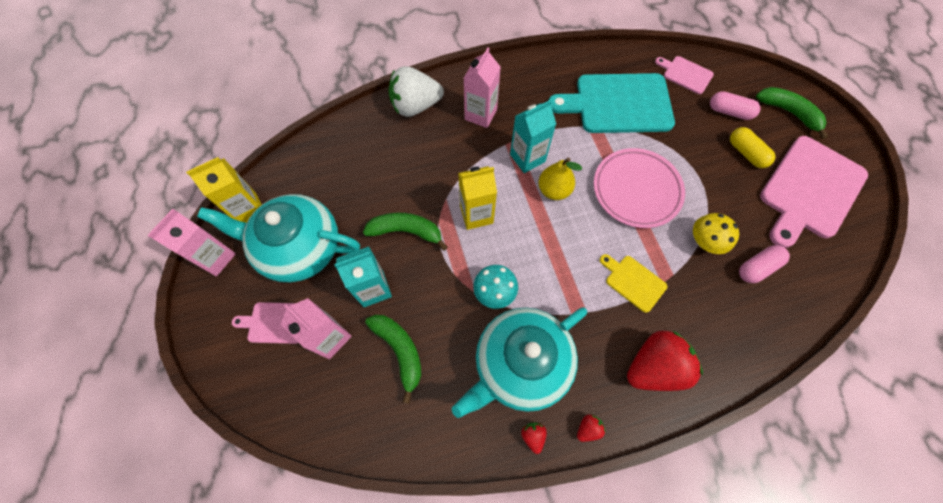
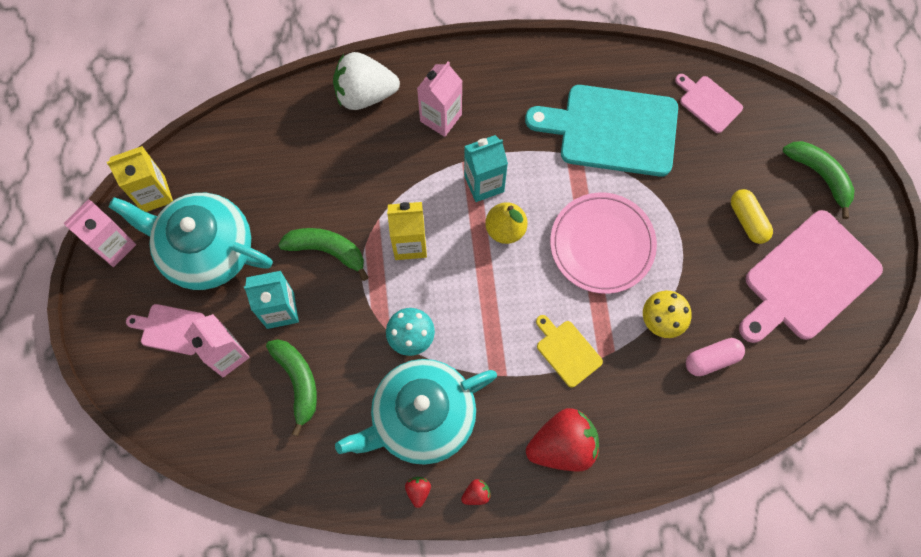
camera: 10 degrees right, 5 degrees up
(729, 112) = (746, 163): pink capsule -> none

